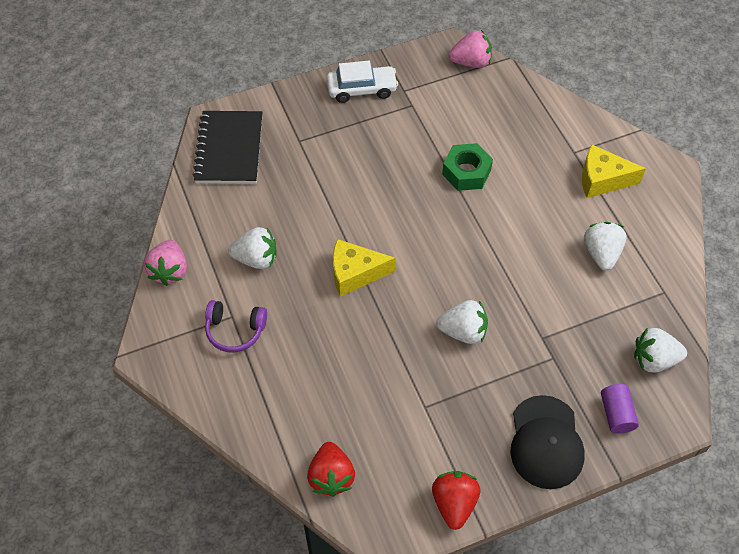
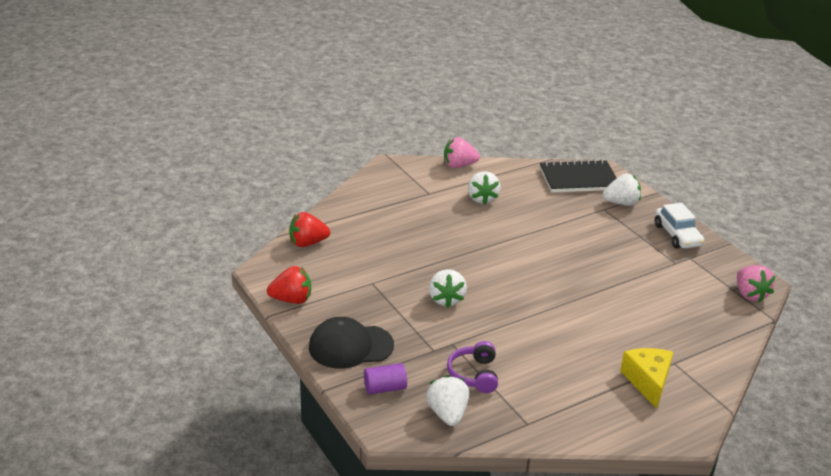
camera: 80 degrees right, 25 degrees down
(235, 330) = (417, 195): purple headphones -> purple headphones (474, 374)
(355, 273) = (484, 243): yellow cheese -> none
(466, 172) = (614, 296): green nut -> none
(601, 253) = (557, 380): white strawberry -> white strawberry (621, 203)

